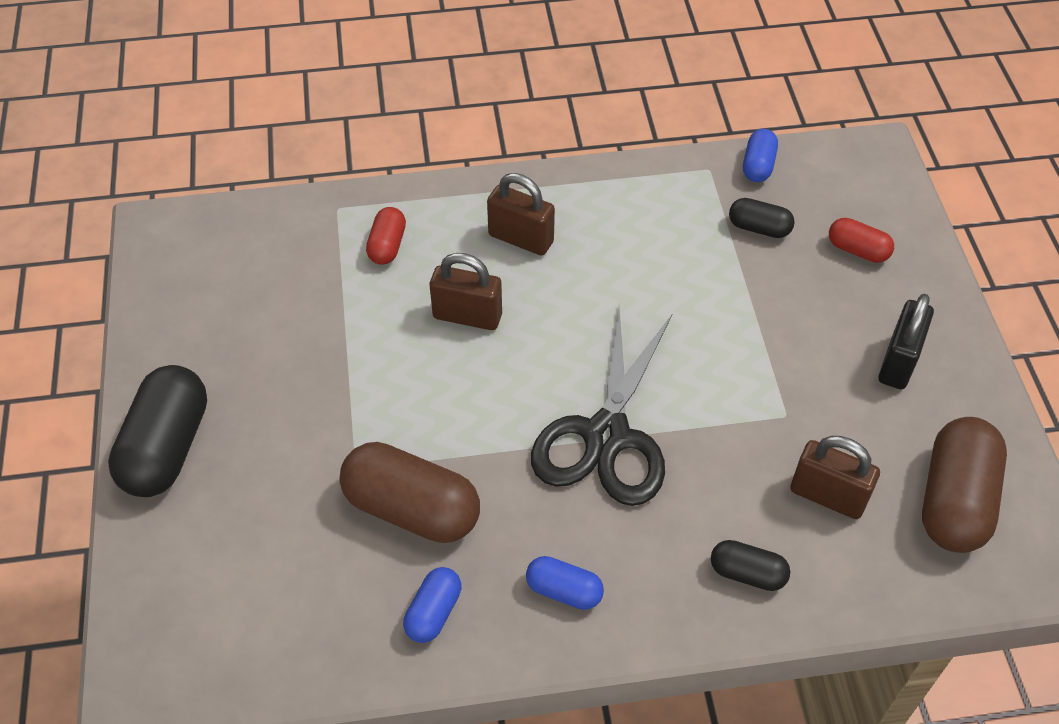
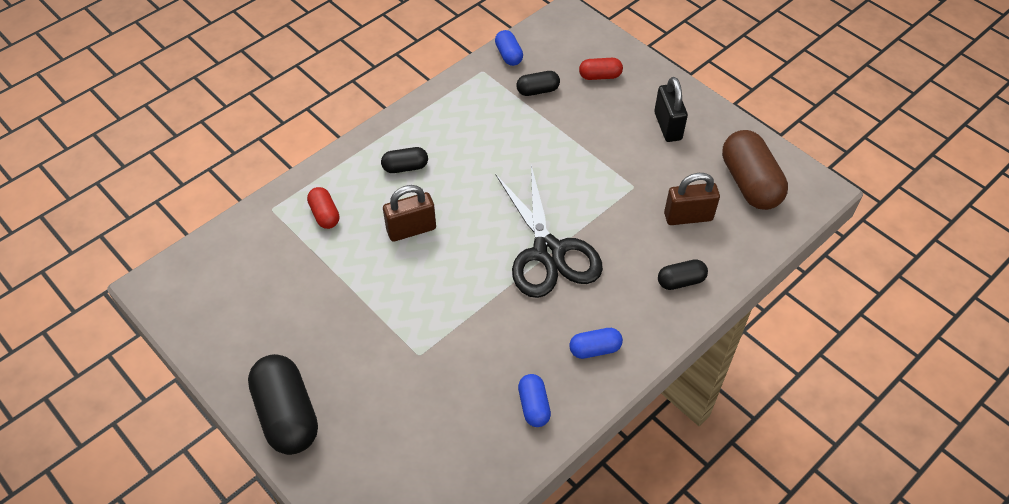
camera: 35 degrees left, 0 degrees up
(412, 509) = (472, 357): brown capsule -> none
(521, 239) = (405, 167): brown padlock -> black capsule

